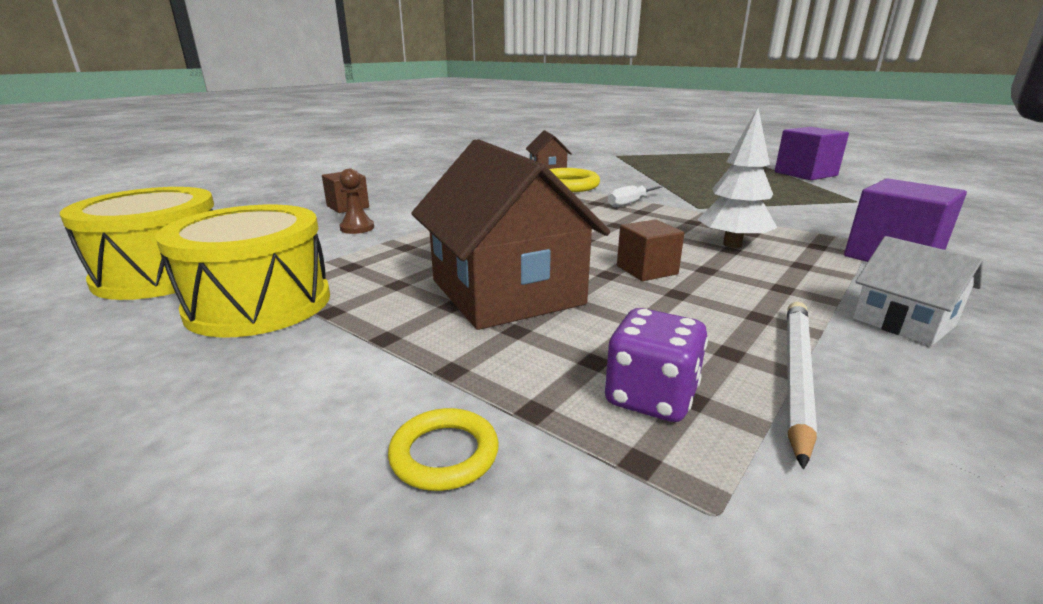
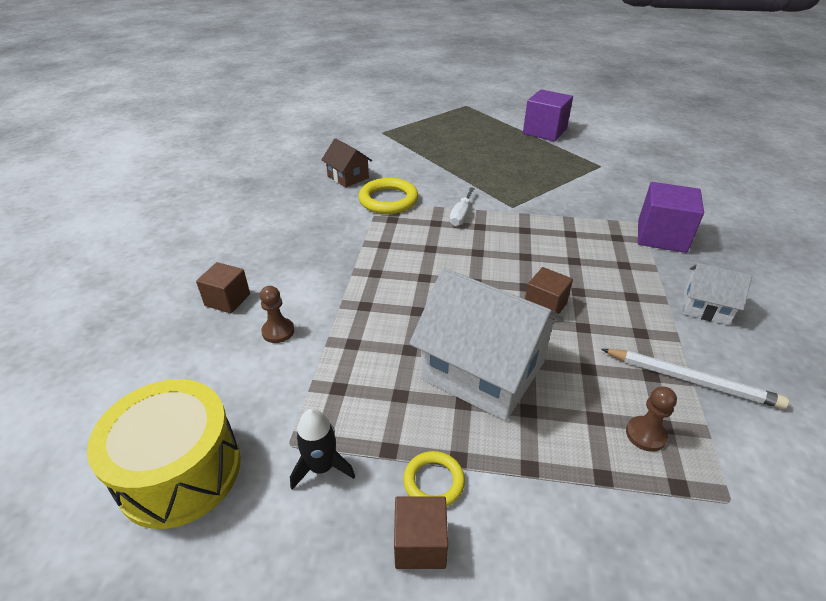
camera: 30 degrees left, 15 degrees up
(251, 379) = (420, 544): none -> brown cube
(259, 303) = (322, 467): yellow drum -> black rocket
(444, 454) = (593, 535): yellow ring -> yellow ring (433, 481)
(506, 292) = (483, 370): brown house -> white house
(650, 397) = (645, 435): purple dice -> brown pawn
(732, 244) = (569, 253): white tree -> none
(796, 375) = (692, 380): white pencil -> white pencil turned 120 degrees clockwise

